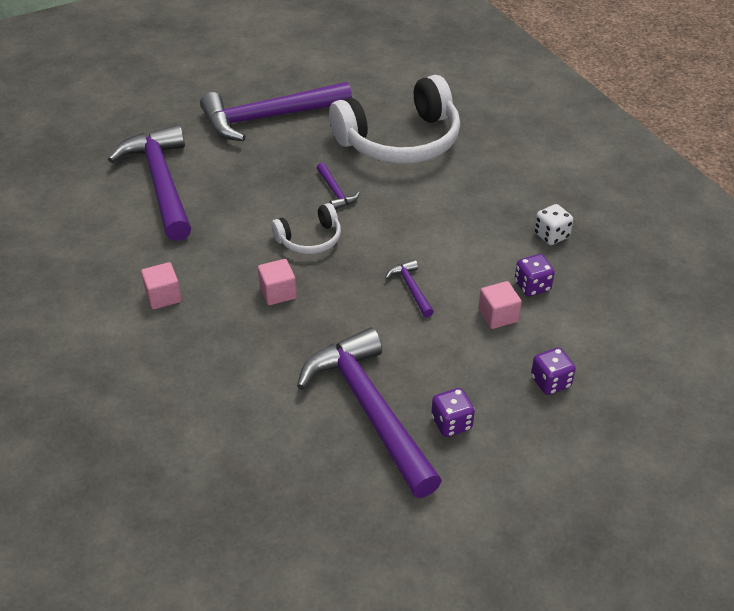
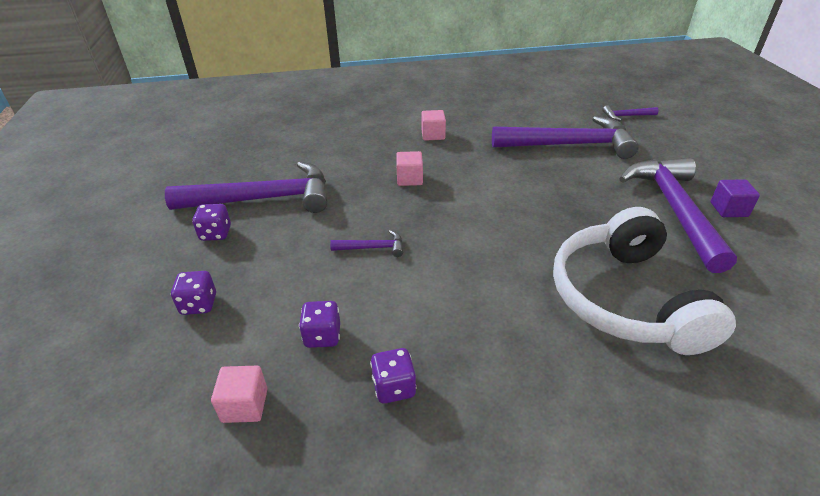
camera: 110 degrees right, 5 degrees down
(256, 91) = (728, 209): none -> purple cube
(310, 239) = (467, 204): white headphones -> none
(335, 192) = (534, 230): purple hammer -> purple hammer (626, 116)
(498, 316) = (301, 295): pink cube -> pink cube (245, 405)
(551, 235) = (394, 387): white dice -> purple dice

